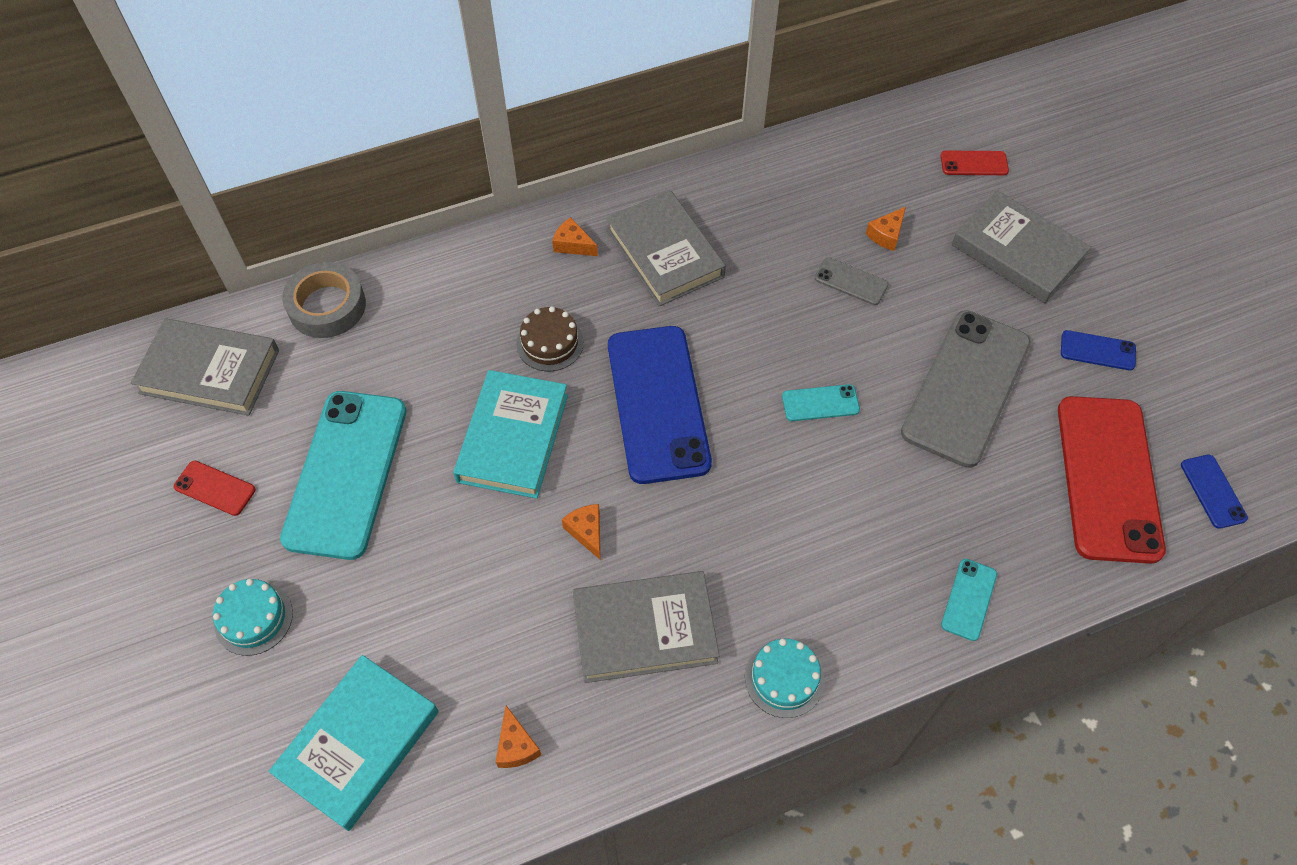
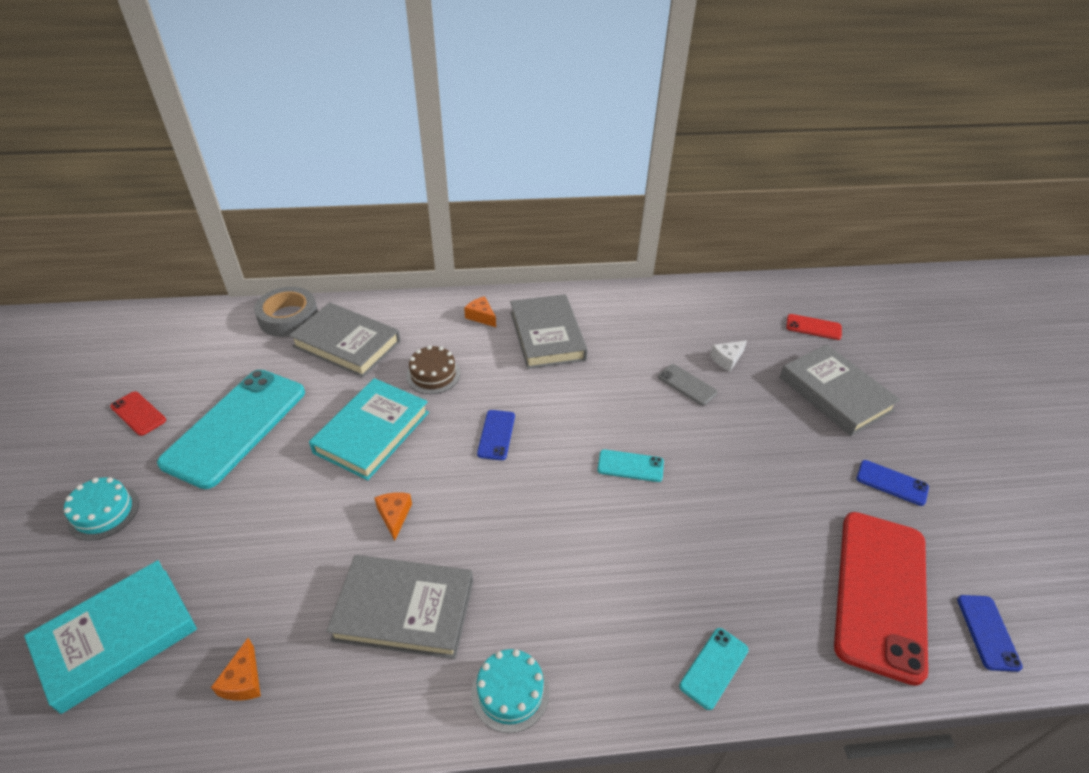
camera: 15 degrees right, 15 degrees down
(210, 371) = (185, 339): grey book -> grey book (347, 344)
(658, 403) = (496, 435): blue phone -> blue phone, size x0.43
(886, 235) = (727, 359): orange cheese -> white cheese
(966, 387) = (762, 484): grey phone -> none

